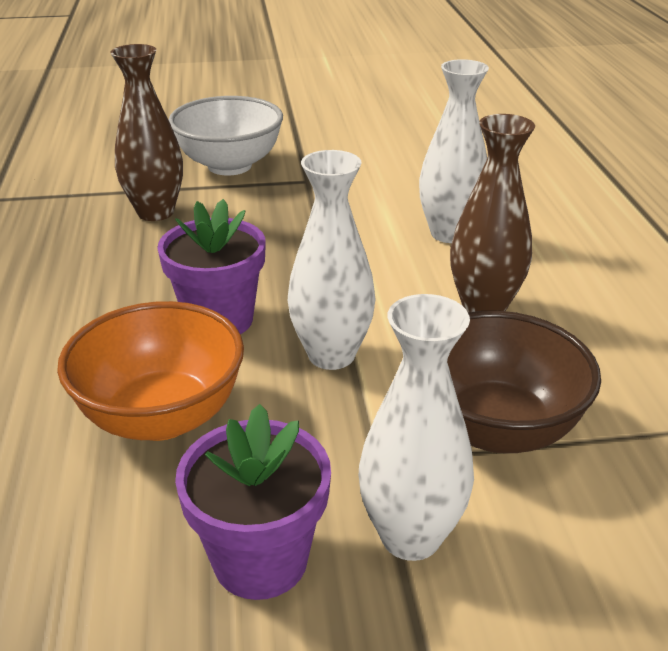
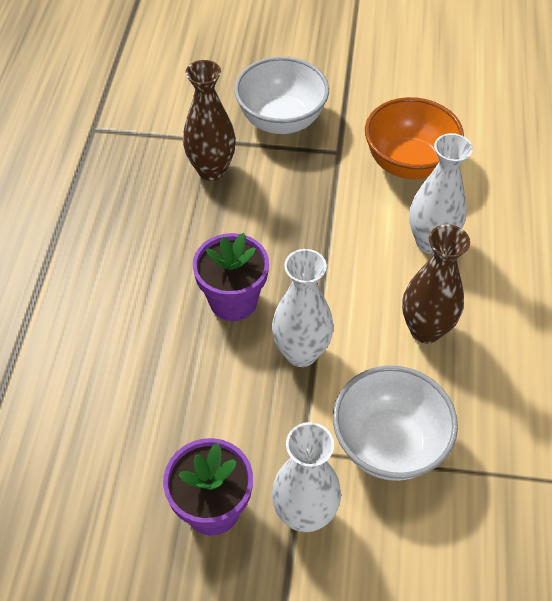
camera: 15 degrees right, 20 degrees up
(162, 416) = (178, 383): orange bowl -> orange bowl (408, 163)
(495, 428) = (389, 444): brown bowl -> white bowl

